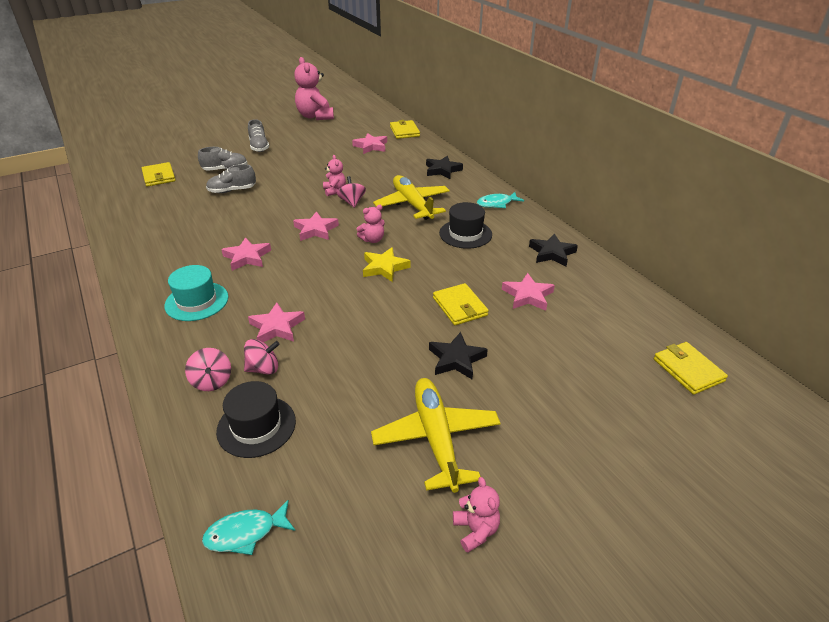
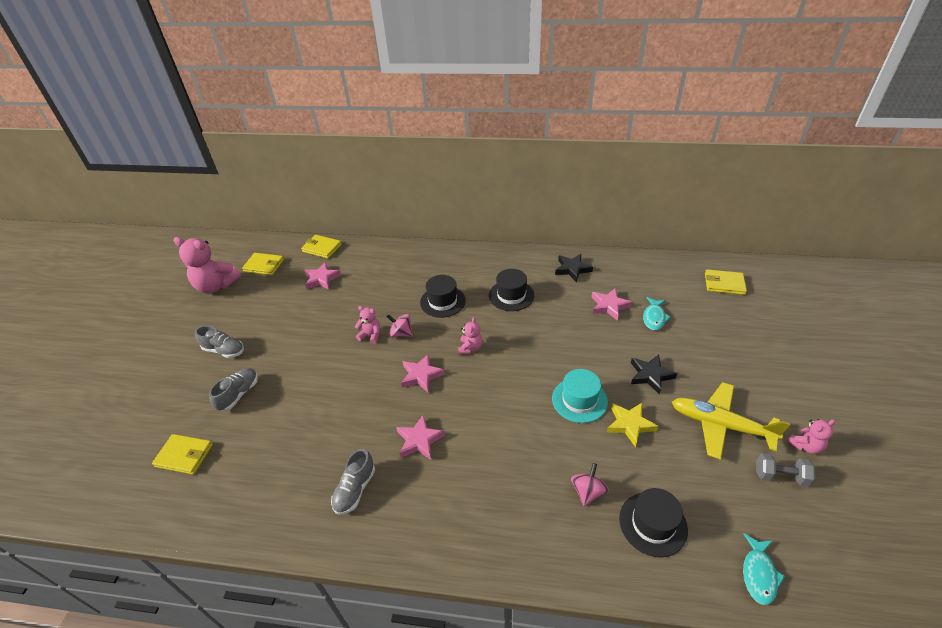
camera: 50 degrees left, 5 degrees up
(197, 301) = (457, 505): turquoise hat -> turquoise hat (579, 400)
(212, 381) = (580, 534): pink spinning top -> none
(232, 191) = (288, 405): grey shoe -> grey shoe (355, 490)
(277, 327) = (540, 461): pink star -> none
(384, 267) = (515, 359): yellow star -> yellow star (630, 424)
(403, 516) = (780, 476): none -> grey dumbbell
(412, 204) = (442, 301): yellow plane -> black hat
(442, 170) = (410, 260): black star -> none
(459, 307) = (595, 344): yellow wallet -> yellow wallet (264, 265)
(476, 530) = (805, 446): pink teddy bear -> pink teddy bear turned 135 degrees clockwise
(497, 204) = (488, 259): turquoise fish -> turquoise fish (654, 317)

